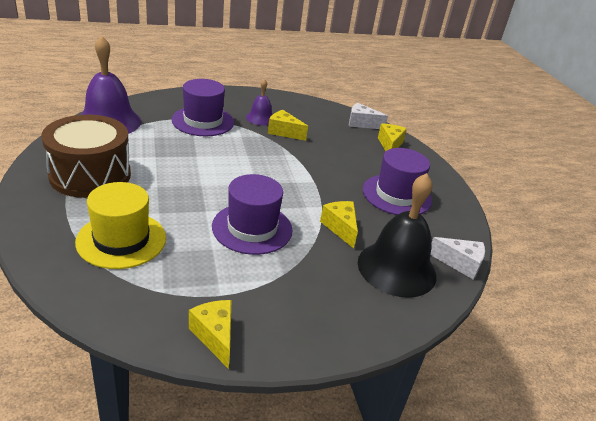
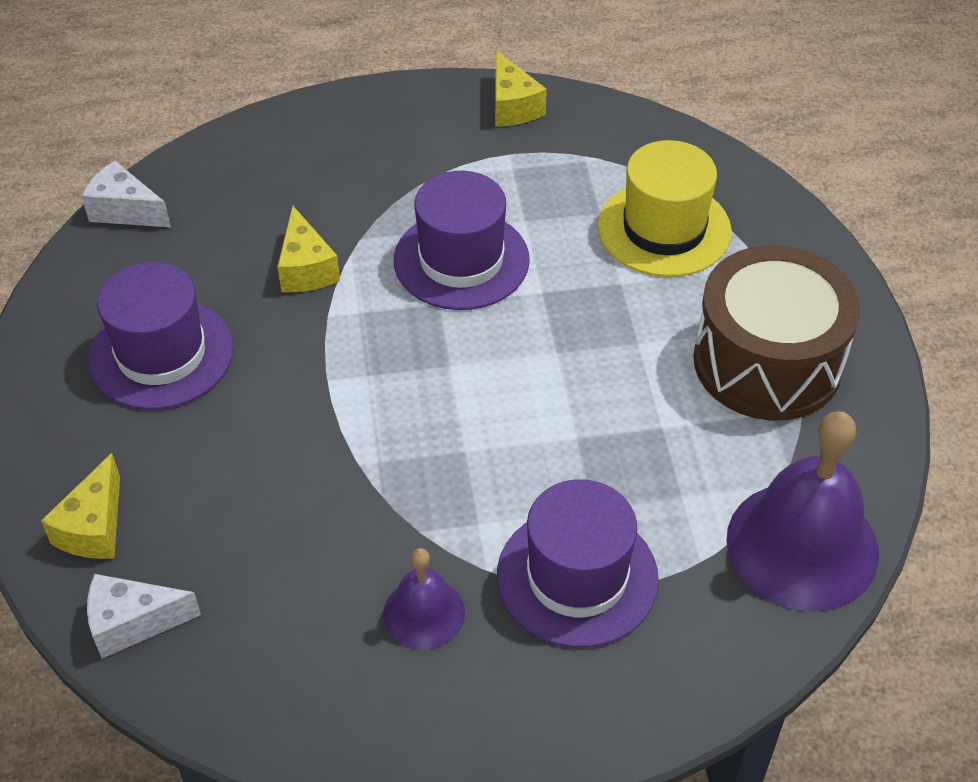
camera: 170 degrees left, 15 degrees up
(284, 132) = (367, 552): yellow cheese -> none
(361, 123) = (133, 623): white cheese -> white cheese turned 150 degrees clockwise
(396, 268) = (237, 199): black bell -> none

